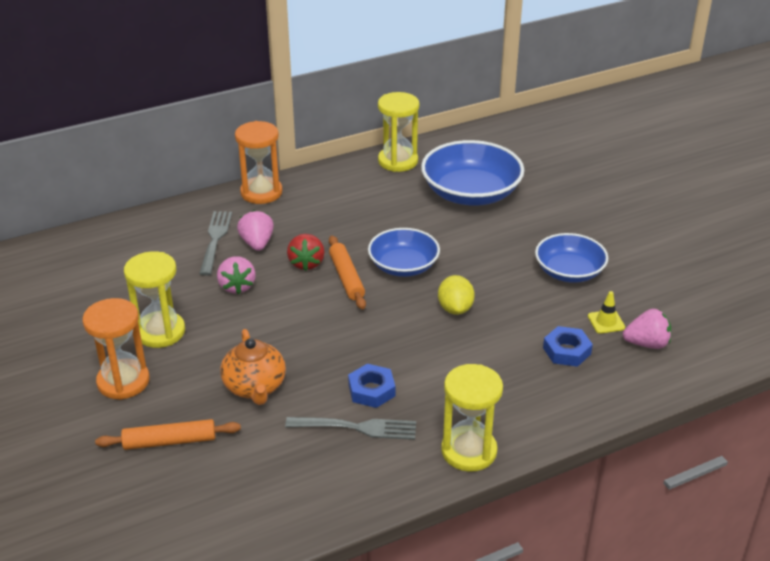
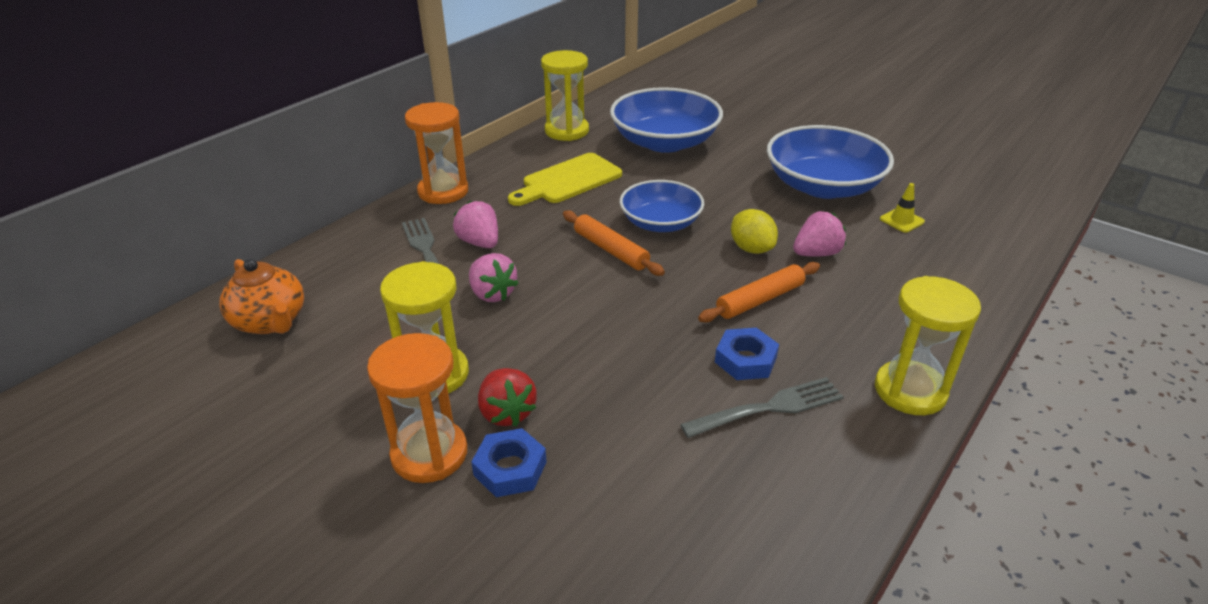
camera: 25 degrees left, 0 degrees up
(169, 441) = (554, 512): orange rolling pin -> orange rolling pin (760, 300)
(255, 387) = (608, 402): orange teapot -> orange teapot (270, 321)
(306, 263) = (554, 247): red strawberry -> red strawberry (507, 412)
(362, 208) = (568, 180): none -> yellow cutting board
(567, 351) = (896, 257): blue nut -> blue nut (510, 468)
(569, 271) = (823, 186): blue bowl -> blue bowl, size x1.55
(646, 344) = (957, 229): pink strawberry -> pink strawberry (816, 253)

